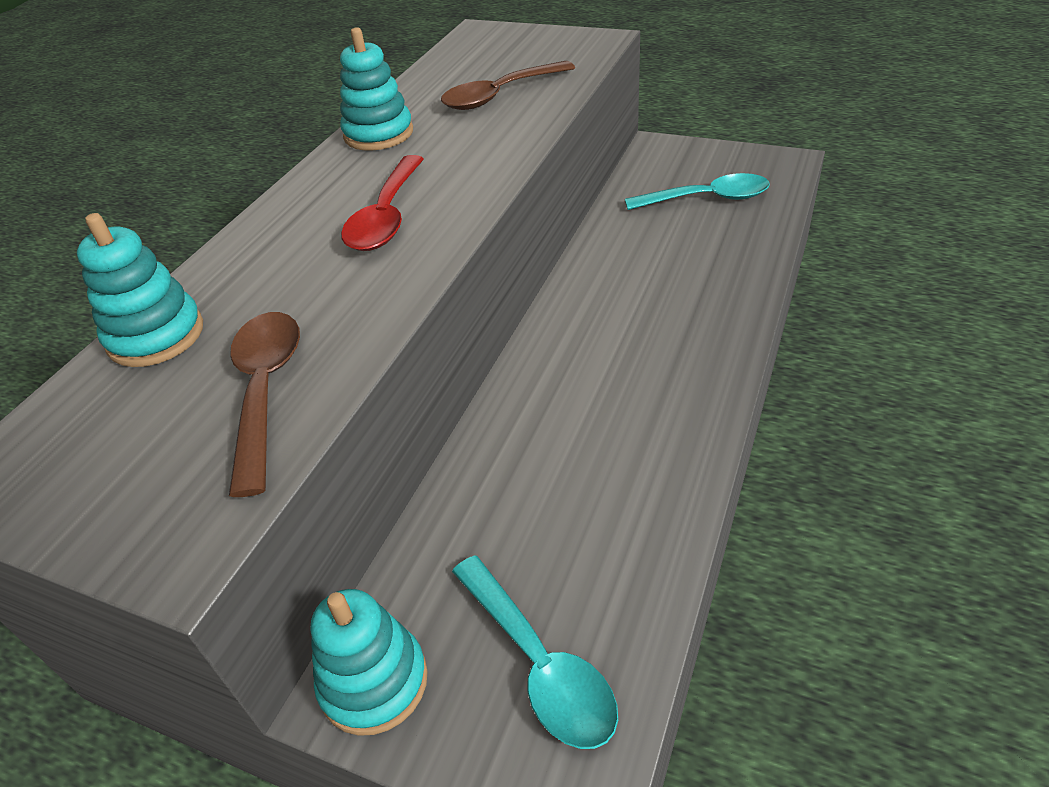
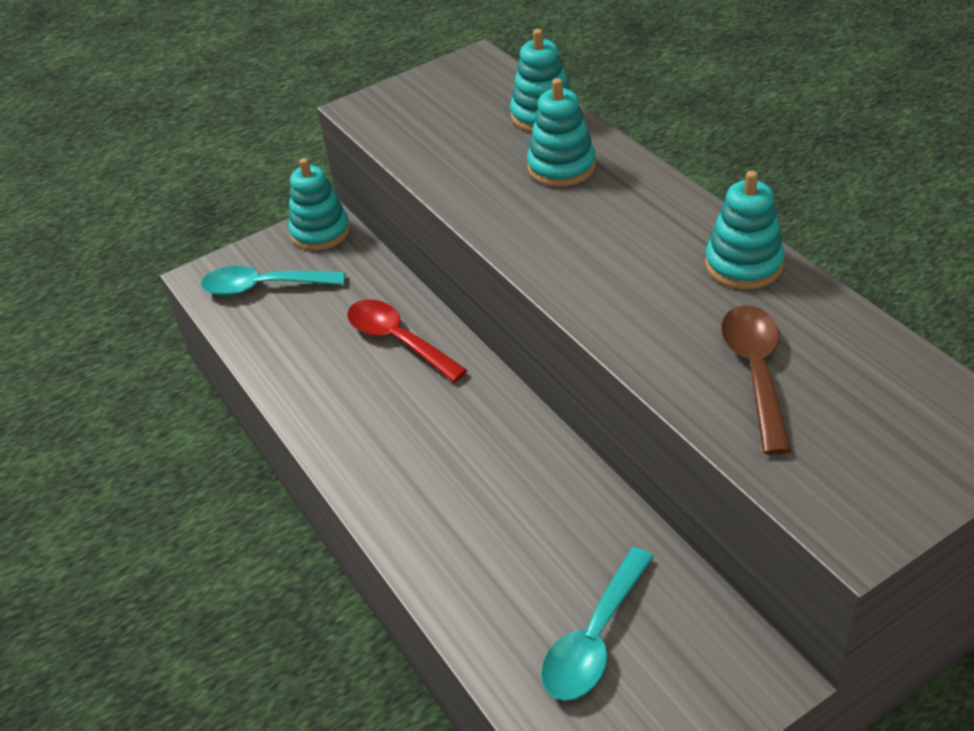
camera: 125 degrees right, 0 degrees up
(265, 390) = (441, 145): brown spoon -> none
(274, 273) = (561, 167): none -> turquoise stacking toy
(387, 217) = (581, 231): red spoon -> red spoon (398, 340)

